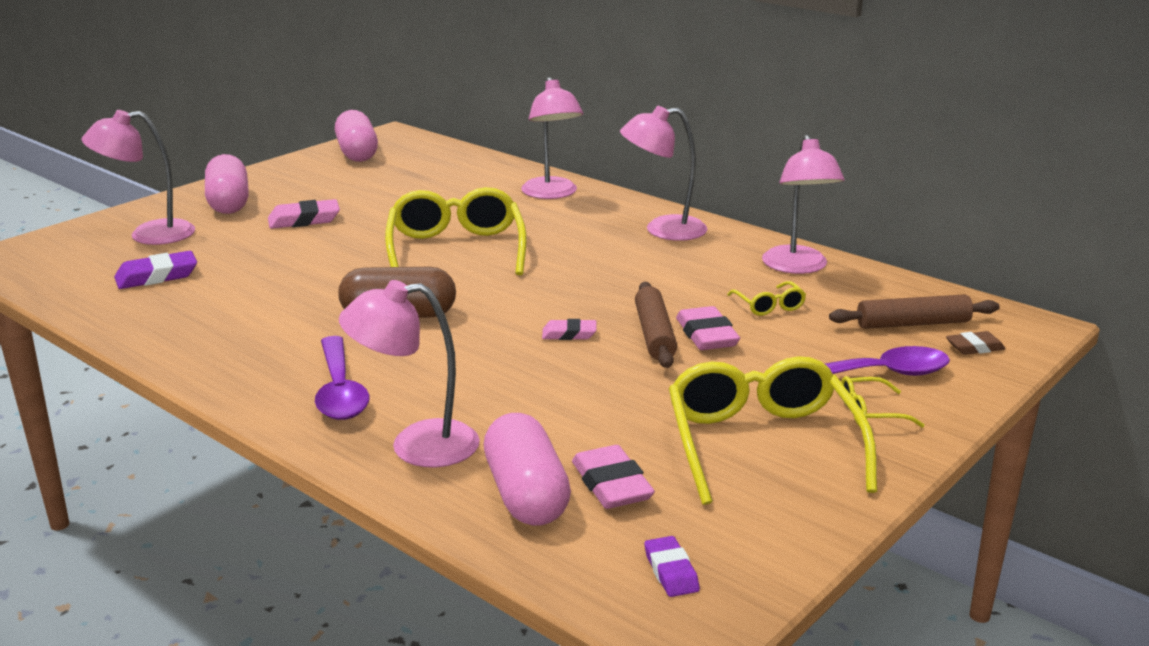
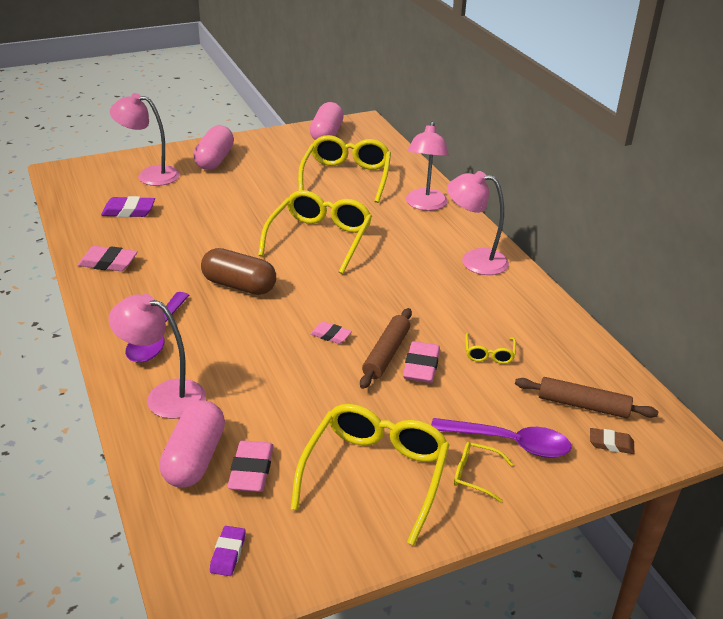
camera: 25 degrees right, 10 degrees up
(304, 220) = (247, 187): pink eraser -> pink eraser (108, 263)
(426, 187) = (346, 177): none -> yellow glasses
(797, 267) = (543, 324): pink lamp -> none

